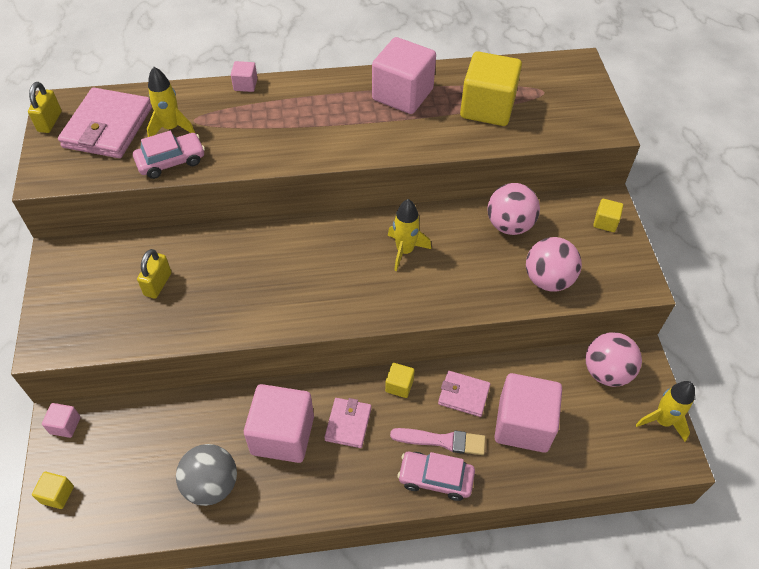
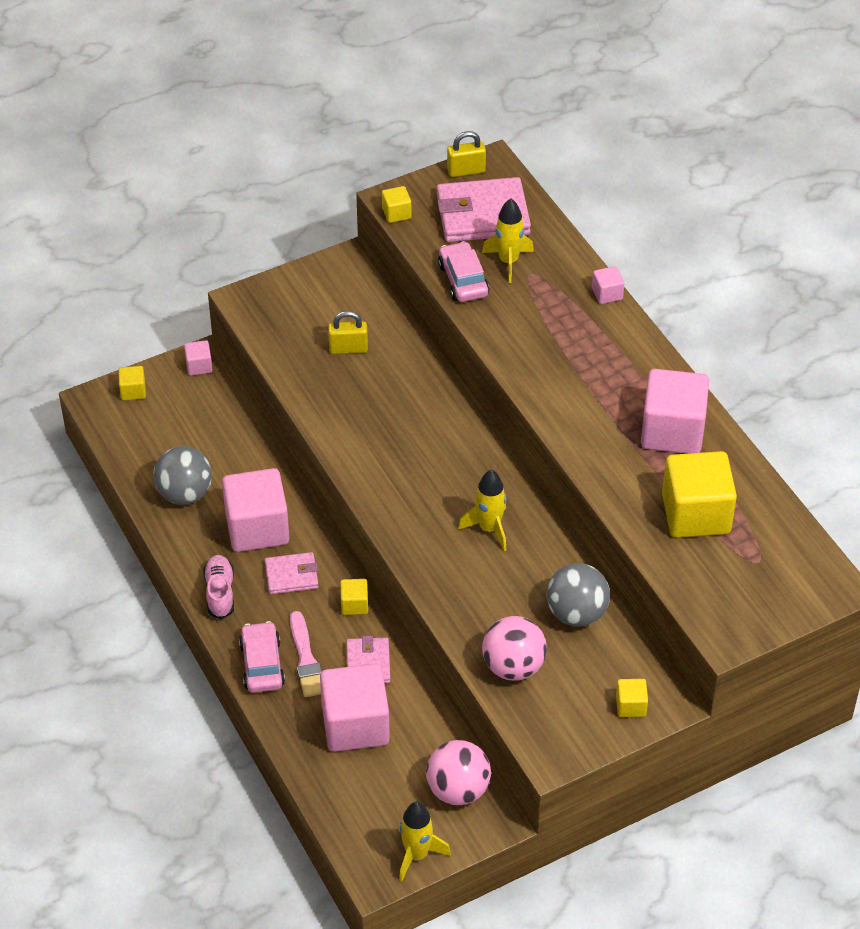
camera: 70 degrees right, 5 degrees down
(61, 180) = (396, 213): none -> yellow cube
(171, 161) = (463, 280): pink car -> pink car turned 150 degrees counterclockwise
(341, 490) = (220, 593): none -> pink shoe
(509, 225) = (576, 613): pink ball -> grey ball

